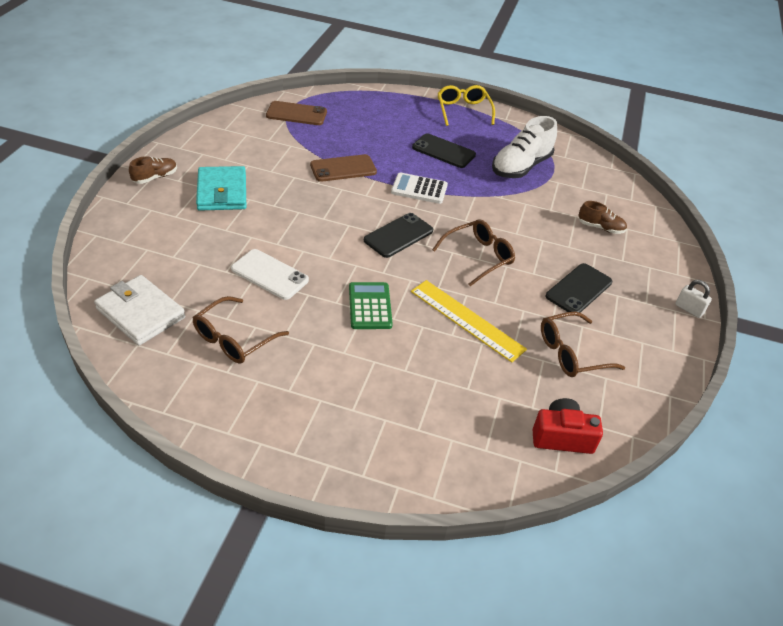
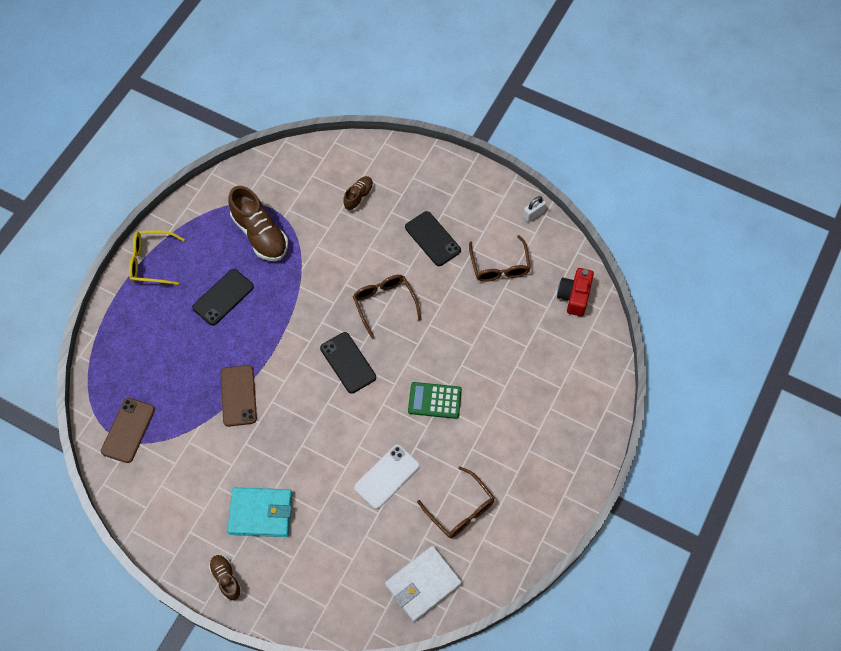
camera: 75 degrees left, 20 degrees up
(419, 189) = (282, 332): white calculator -> none
(466, 320) = (458, 331): yellow ruler -> none
(521, 167) = (260, 234): white shoe -> brown shoe
(689, 309) = (463, 168): white padlock -> white padlock (533, 214)

